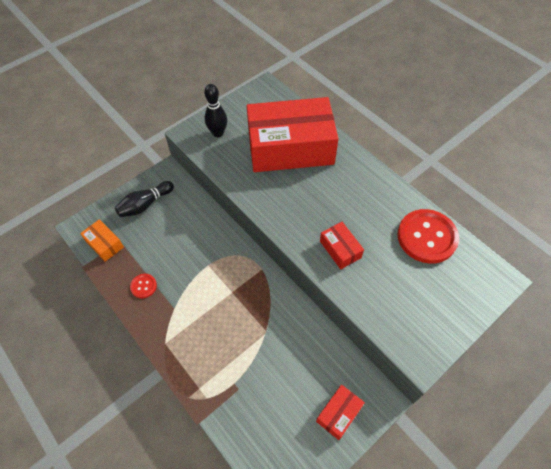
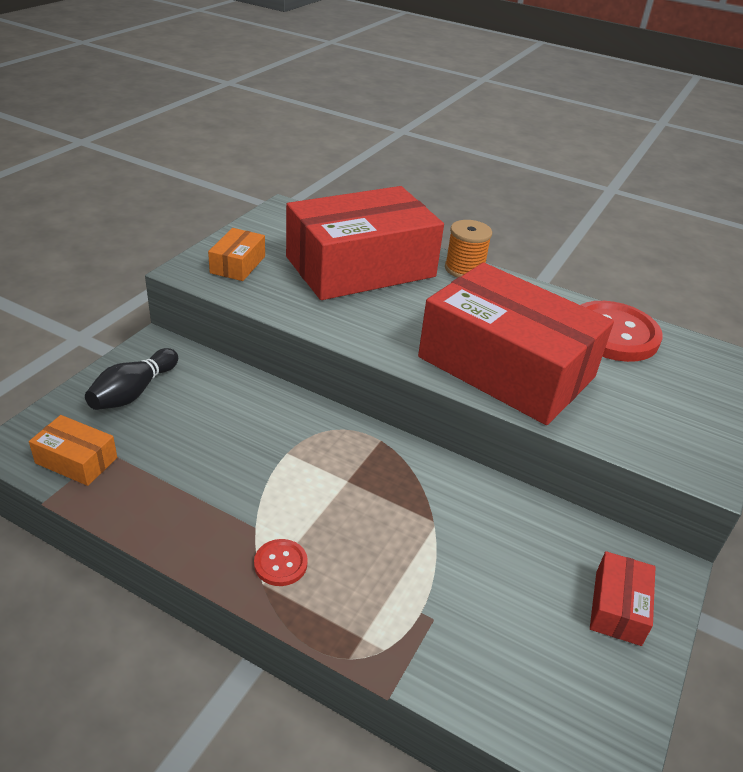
camera: 25 degrees left, 20 degrees down
(143, 286) = (181, 507): red button -> red button (280, 564)
(218, 133) = (238, 264): black bowling pin -> orange box
(340, 249) = (506, 367): red box -> red box, size x2.44
(356, 160) = (464, 269): none -> orange spool

